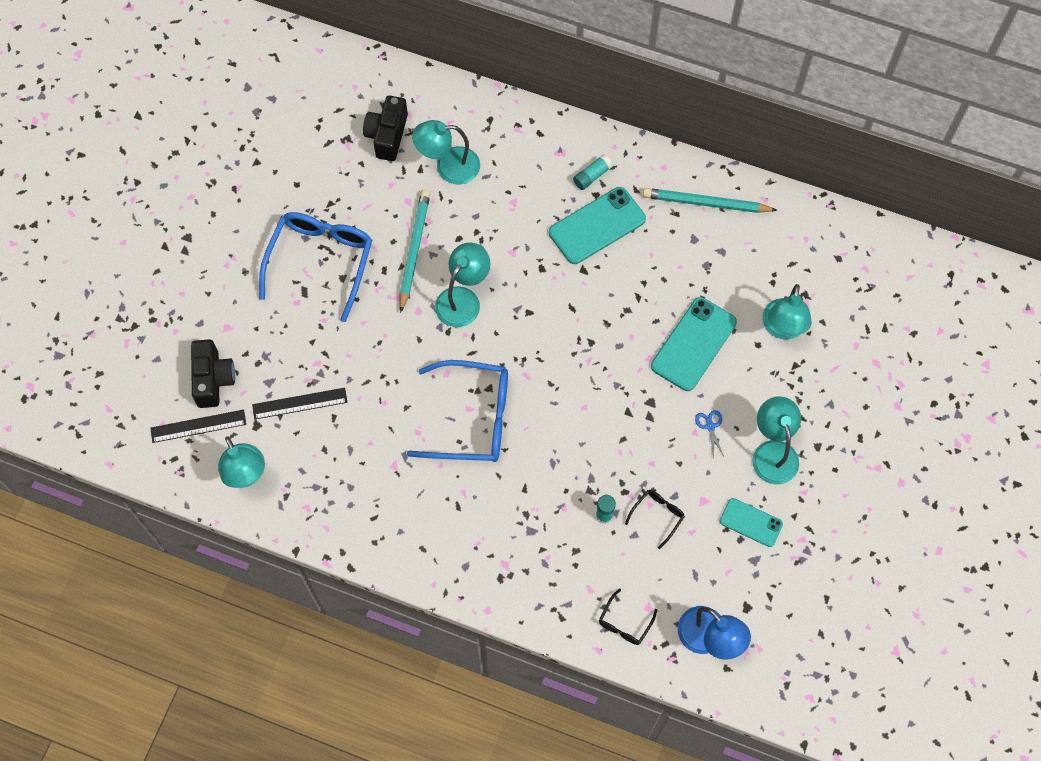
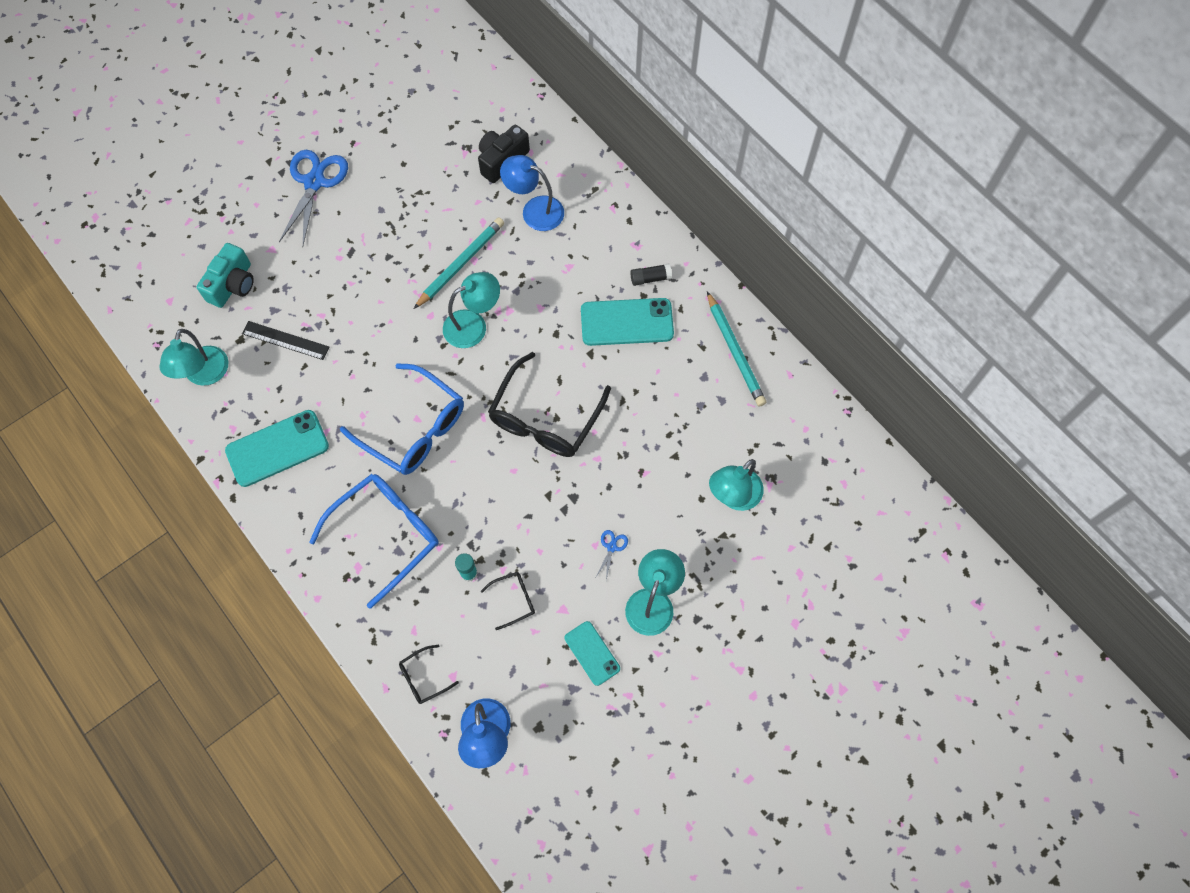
camera: 30 degrees right, 0 degrees up
(198, 426) = (195, 316): black ruler -> none
(213, 379) = (233, 284): black camera -> turquoise camera
(223, 244) = (314, 182): none -> blue scissors
(321, 261) = (380, 234): blue glasses -> blue glasses (387, 534)
(448, 166) = (534, 210): turquoise lamp -> blue lamp
(581, 348) = (545, 418): none -> black glasses
(592, 176) = (650, 278): turquoise glue stick -> black glue stick
(693, 344) = (644, 467): turquoise phone -> turquoise phone (277, 448)
(706, 203) = (735, 351): turquoise pencil -> turquoise pencil turned 150 degrees counterclockwise

